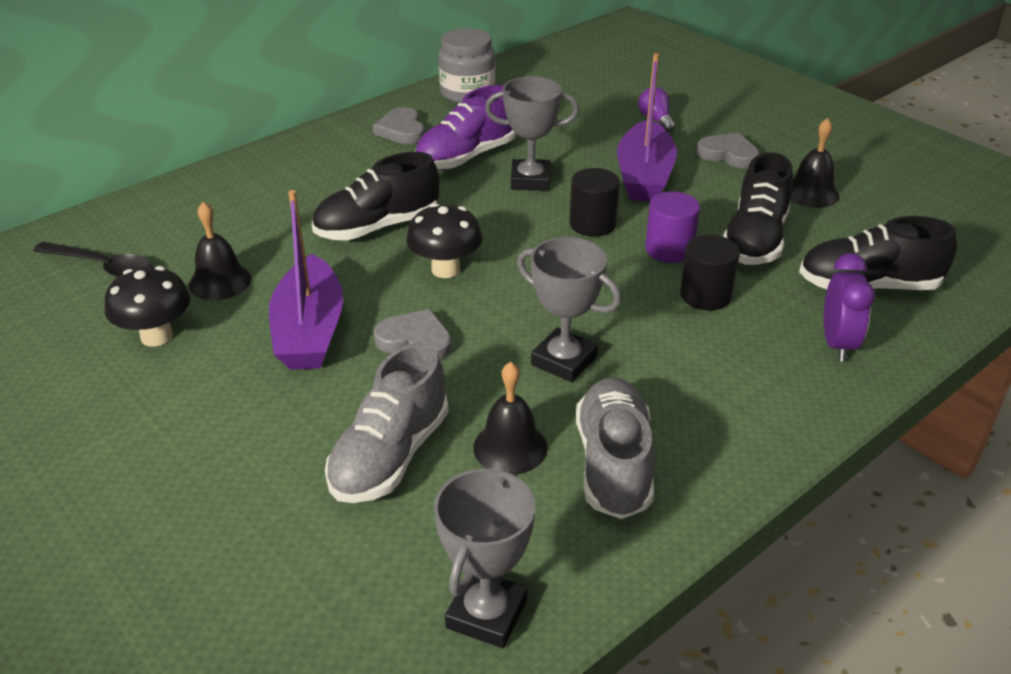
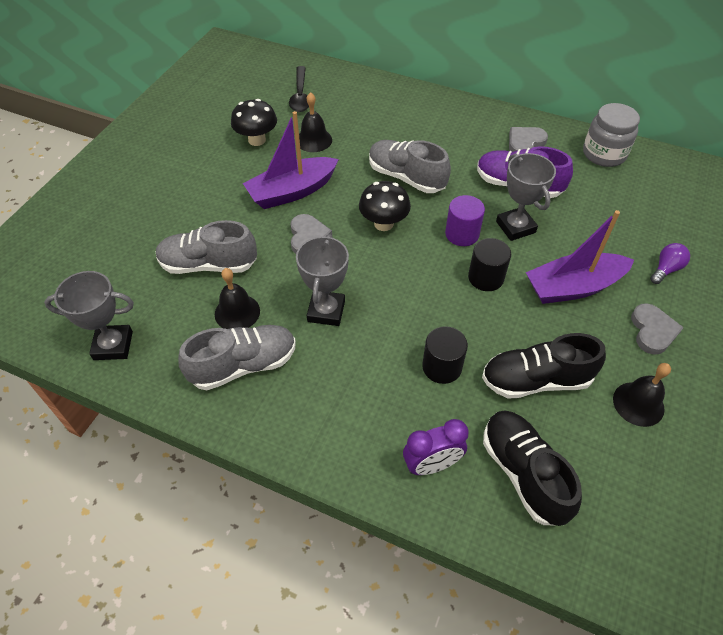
camera: 65 degrees right, 15 degrees up
(377, 227) = (406, 177): black shoe -> grey shoe
(669, 249) = (485, 330): purple cylinder -> purple cylinder (462, 234)

